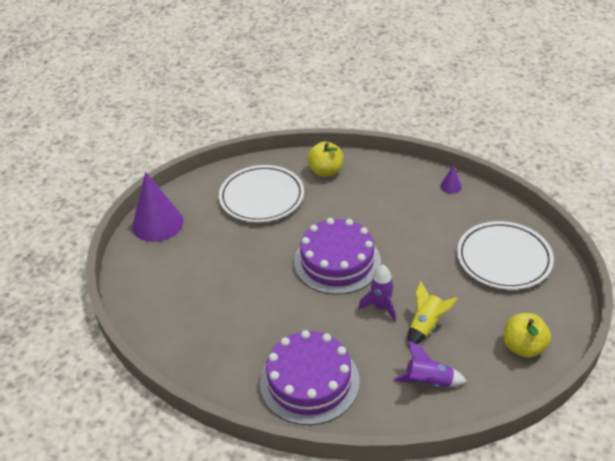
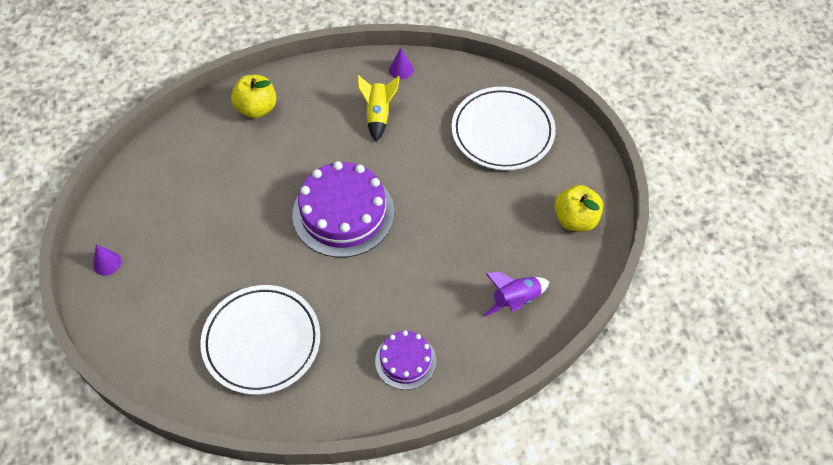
camera: 35 degrees left, 15 degrees up
(157, 223) = (107, 263): purple cone -> purple cone, size x0.43
(261, 197) = (206, 173): white plate -> white plate (261, 341)
(309, 381) = (405, 361): purple cake -> purple cake, size x0.55
(381, 307) = (421, 243): purple rocket -> none
(426, 326) = (476, 242): yellow rocket -> yellow rocket (378, 115)

